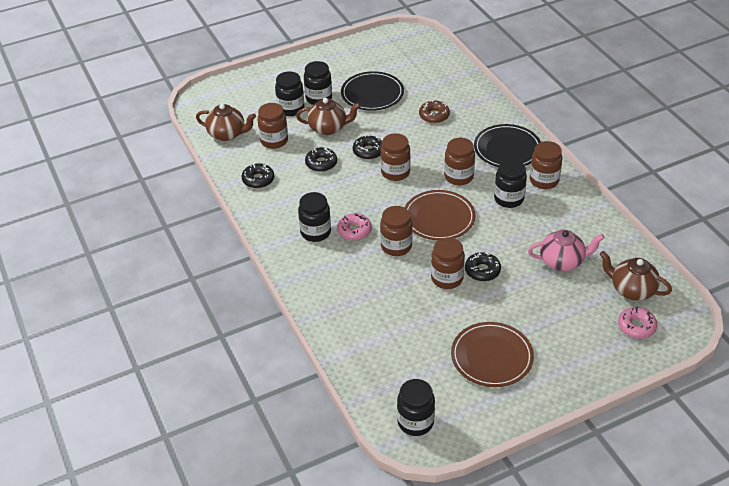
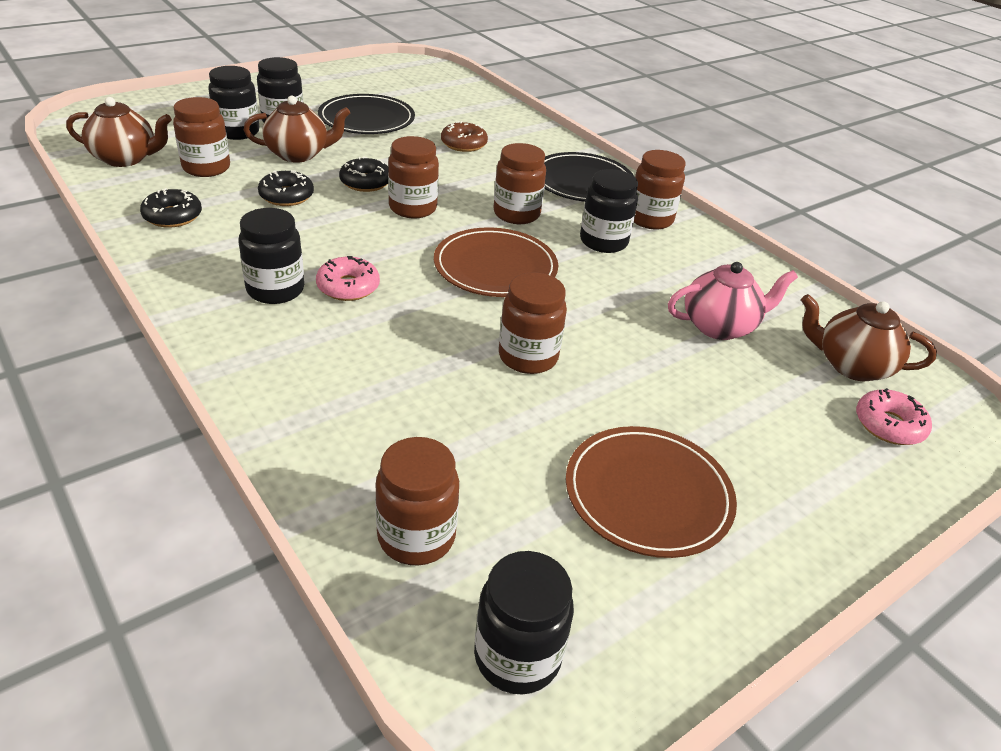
camera: 15 degrees left, 5 degrees down
(396, 246) = (427, 309): brown jar -> brown jar (416, 537)
(482, 271) = (588, 343): black donut -> none

